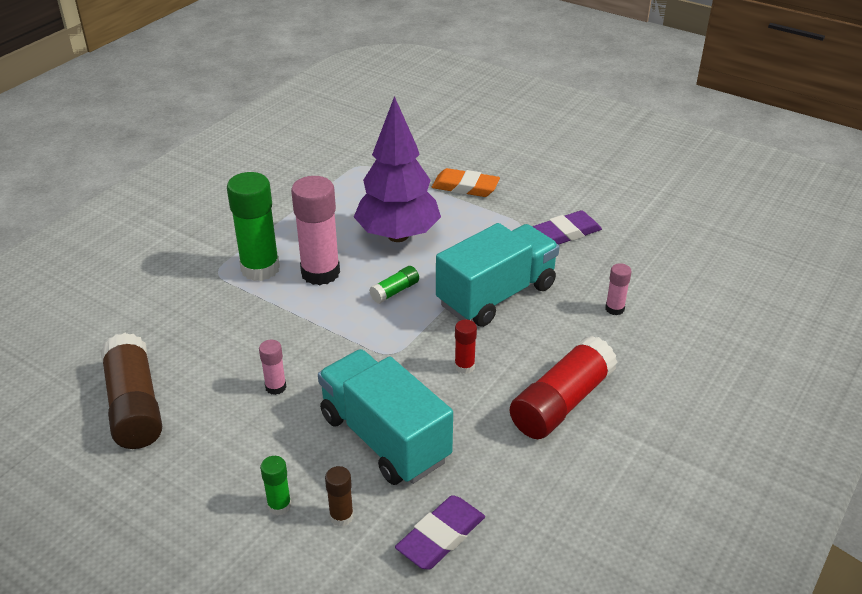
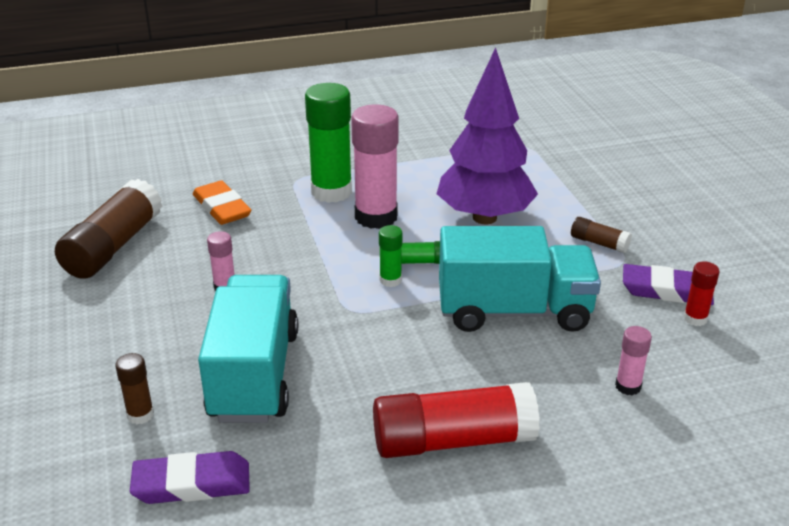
camera: 40 degrees right, 5 degrees down
(279, 505) = (109, 377): green glue stick -> green glue stick (390, 280)
(464, 366) = (401, 356): red glue stick -> red glue stick (695, 318)
(465, 187) = (607, 204): orange eraser -> orange eraser (222, 208)
(492, 219) = (599, 243): none -> brown glue stick

